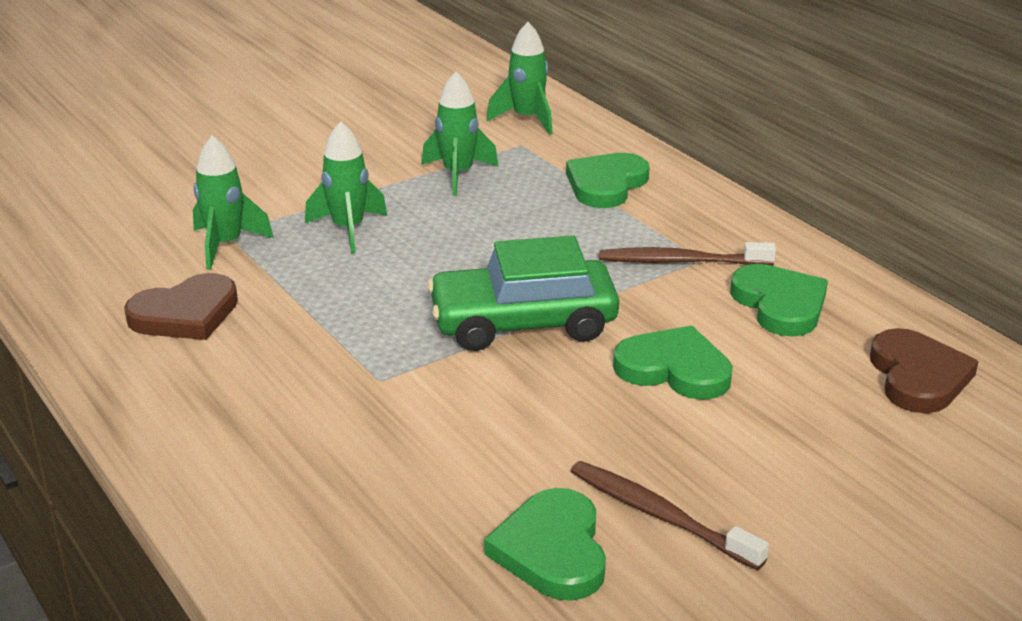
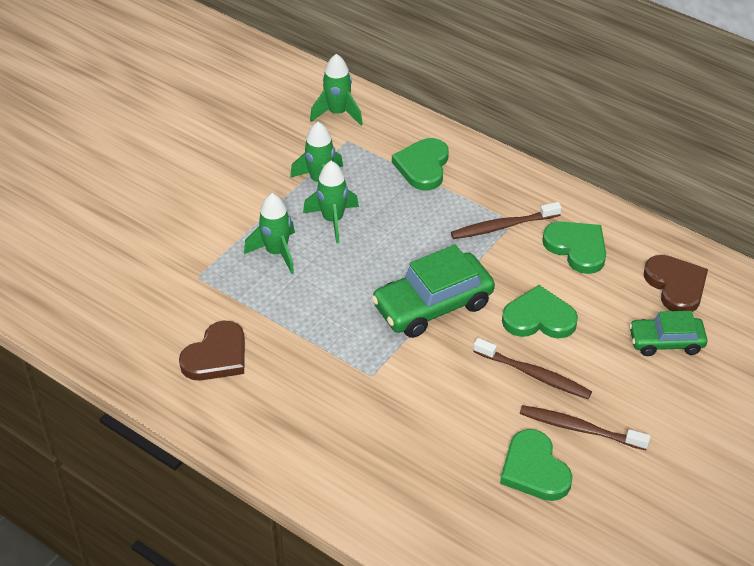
camera: 20 degrees left, 15 degrees up
(225, 245) = (203, 288): green rocket -> green rocket (333, 220)
(626, 432) = (534, 375): none -> brown toothbrush
(866, 439) = (666, 342): none -> green car

